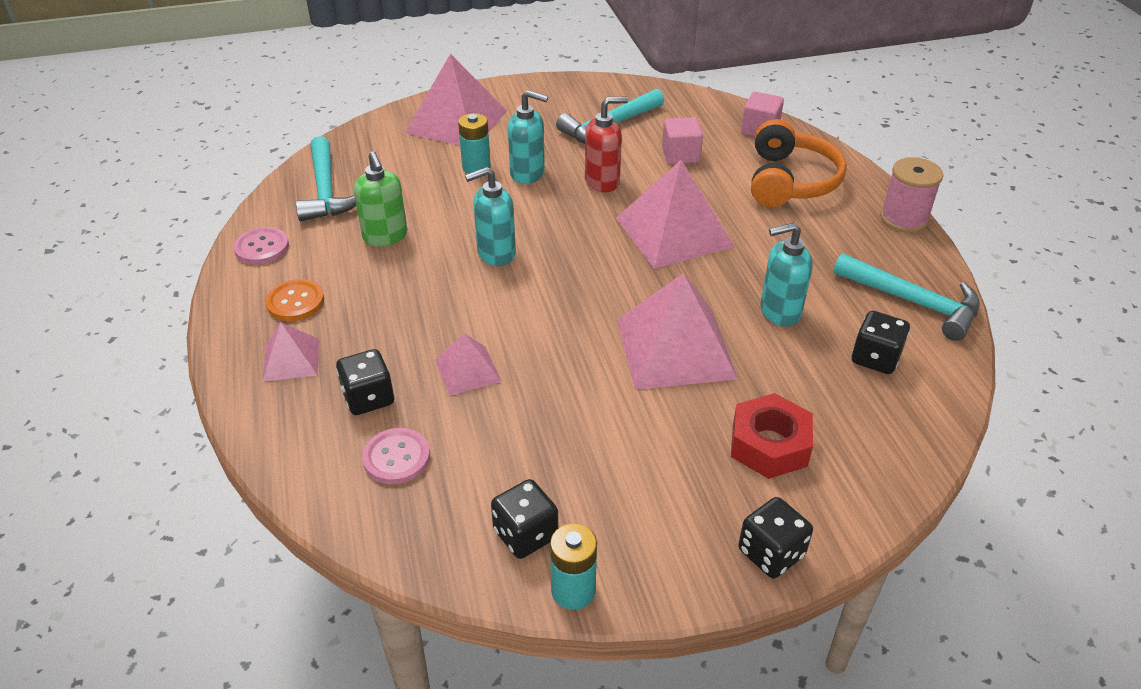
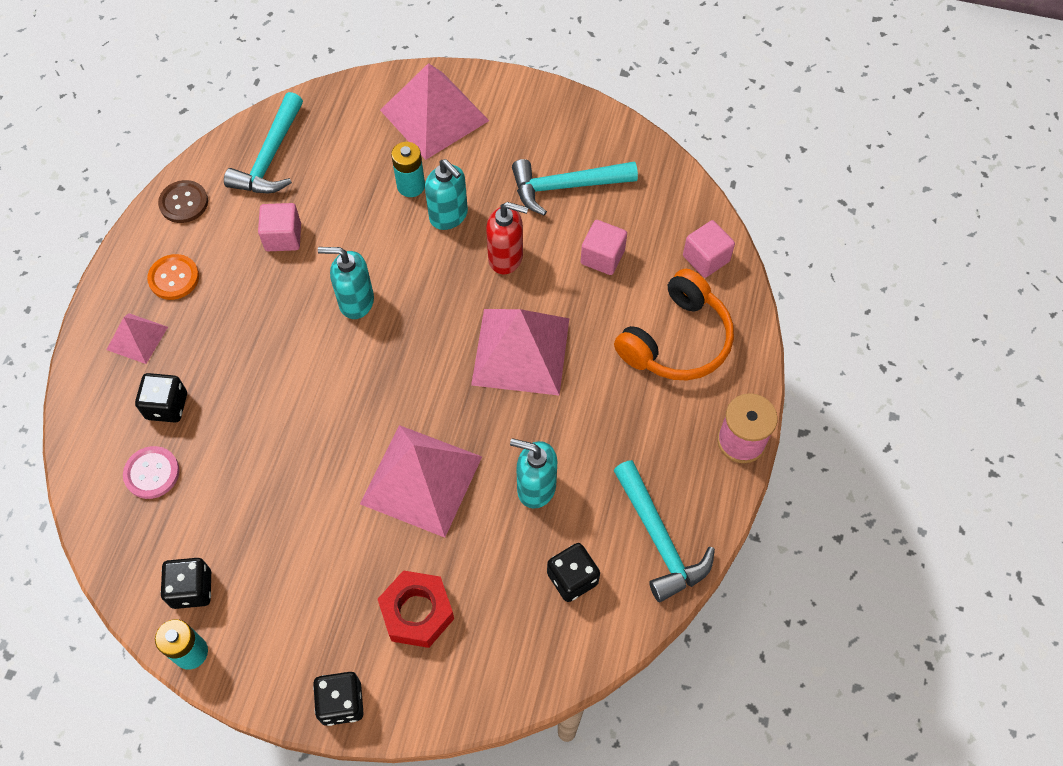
camera: 30 degrees right, 20 degrees up
(262, 247) = (184, 203): pink button -> brown button
(385, 236) = (283, 237): green soap dispenser -> pink cube
(467, 370) = (252, 417): pink pyramid -> none

